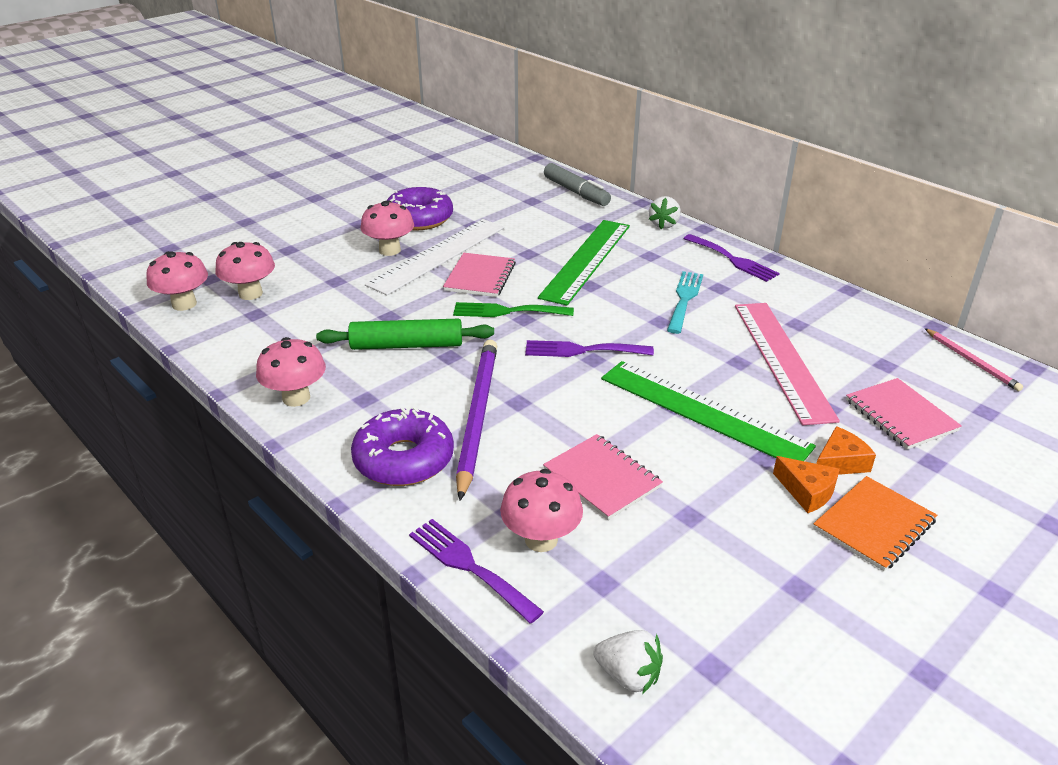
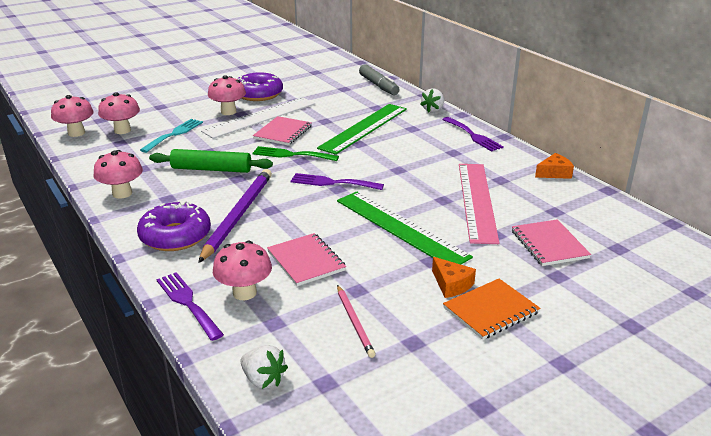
camera: 10 degrees right, 5 degrees down
(684, 299) = (423, 157): turquoise fork -> turquoise fork (174, 134)
(840, 462) = (486, 269): orange cheese -> orange cheese (554, 173)
(972, 361) = (624, 215): pink pencil -> pink pencil (354, 322)

